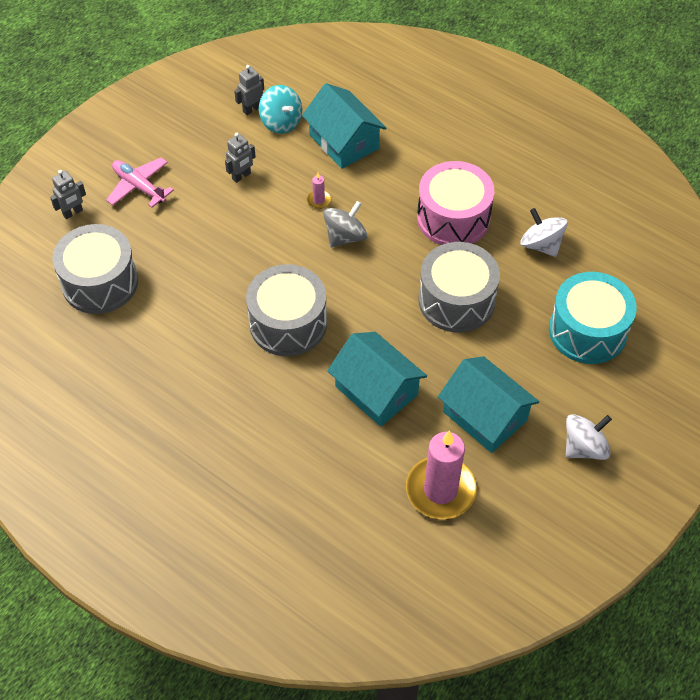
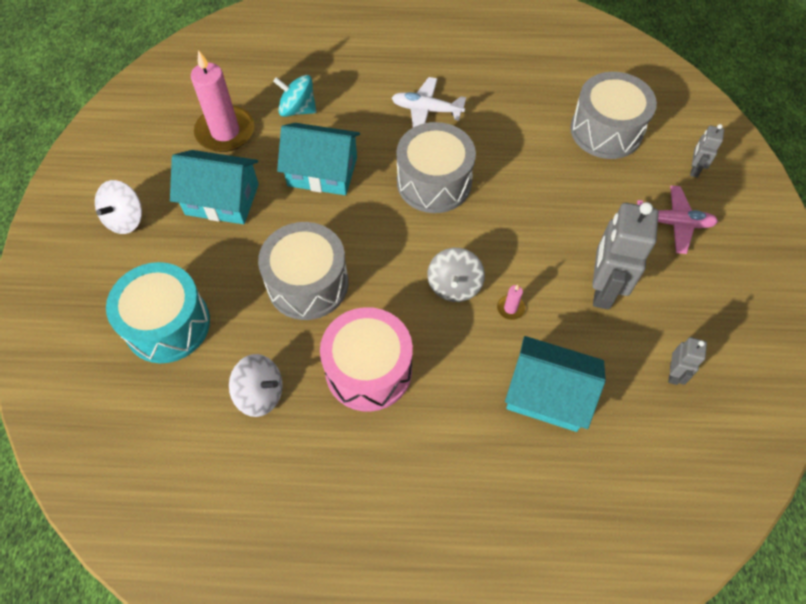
camera: 145 degrees right, 5 degrees up
(231, 396) = (426, 110): none -> white plane
(241, 176) = (602, 289): grey robot -> grey robot, size x2.02
(281, 122) = (630, 376): turquoise spinning top -> turquoise spinning top (297, 109)

